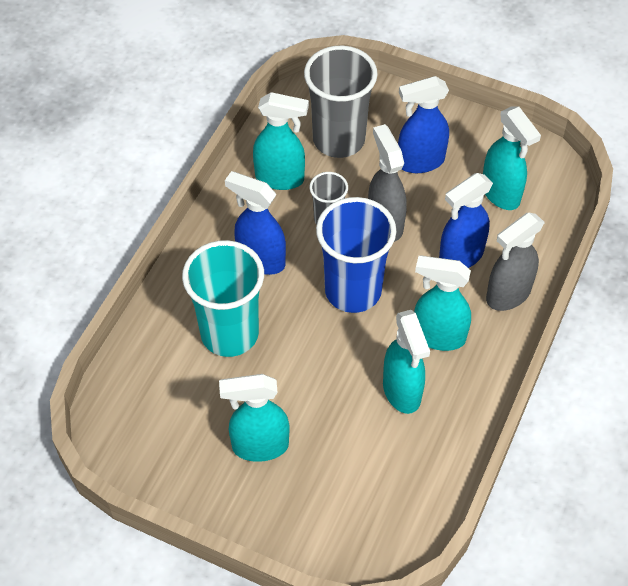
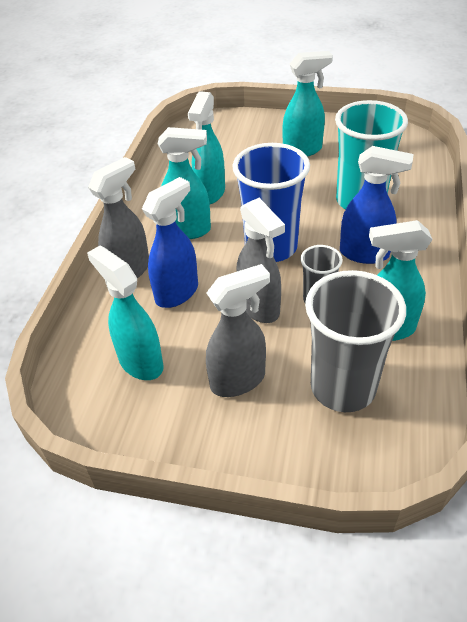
camera: 170 degrees right, 10 degrees down
(402, 392) = (210, 193): turquoise spray bottle -> turquoise spray bottle turned 135 degrees counterclockwise
(420, 162) = (238, 380): blue spray bottle -> grey spray bottle

